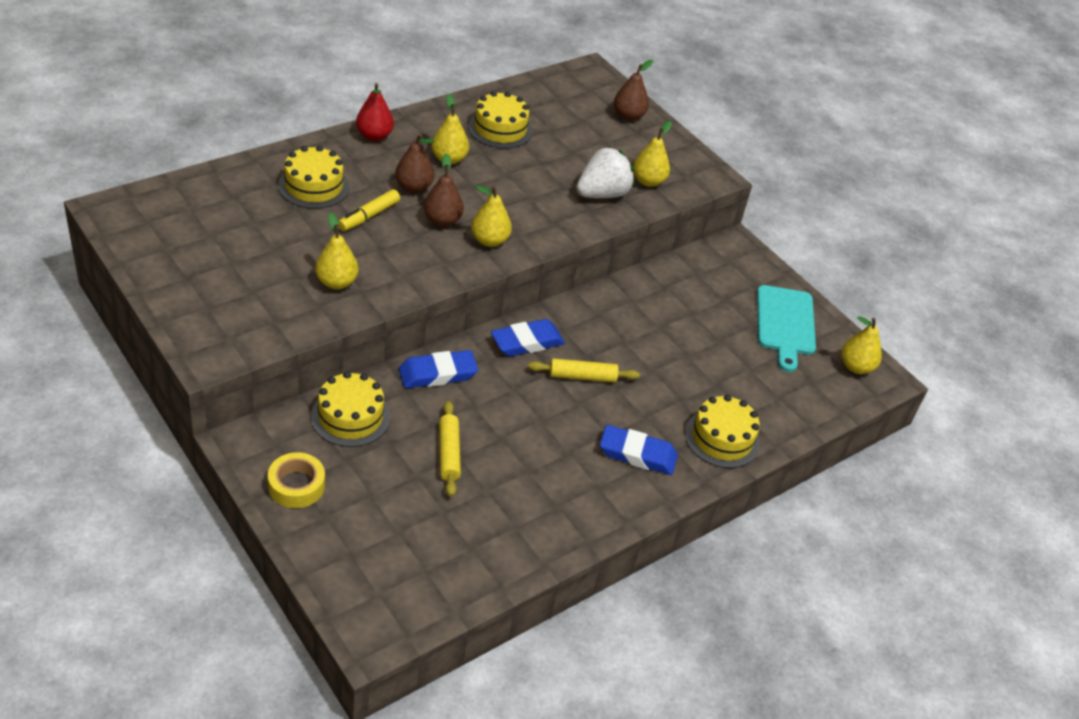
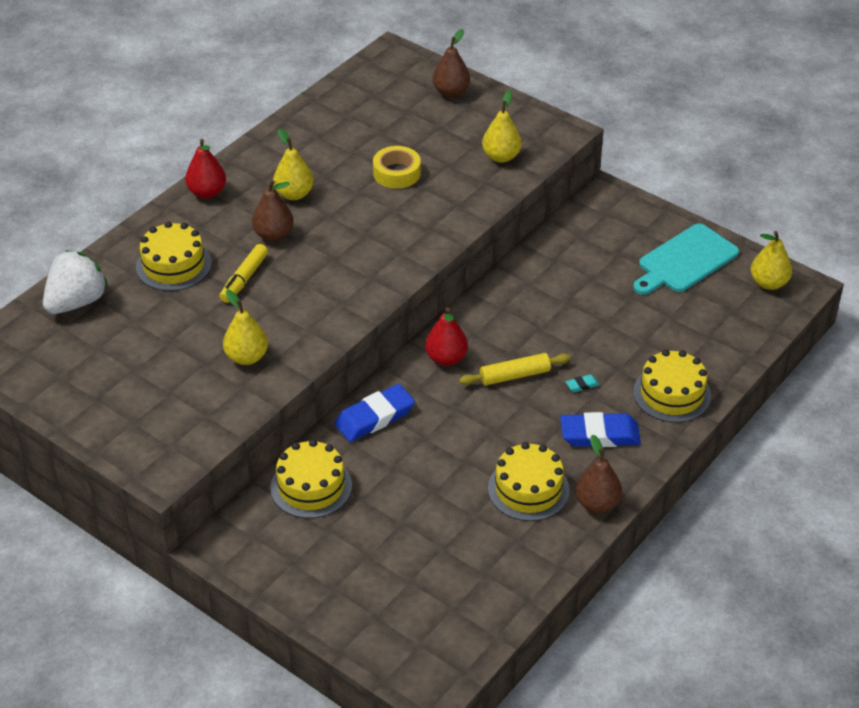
camera: 10 degrees left, 0 degrees up
(296, 486) = (292, 569): yellow tape -> yellow tape (397, 173)
(442, 220) = (319, 261): brown pear -> brown pear (597, 504)
(449, 453) = (422, 491): yellow rolling pin -> none
(489, 240) = (375, 267): yellow pear -> none
(500, 129) = (330, 146): yellow cake -> yellow cake (528, 489)
(527, 342) = (446, 358): blue eraser -> red pear
(602, 194) = (462, 184): white strawberry -> white strawberry (77, 302)
(641, 404) = (582, 385): none -> turquoise eraser
(785, 324) = (685, 261): turquoise cutting board -> turquoise cutting board turned 60 degrees clockwise

